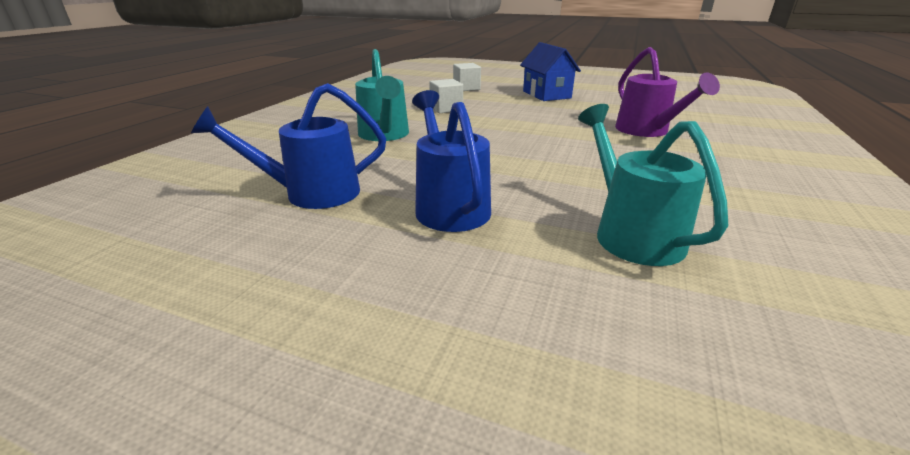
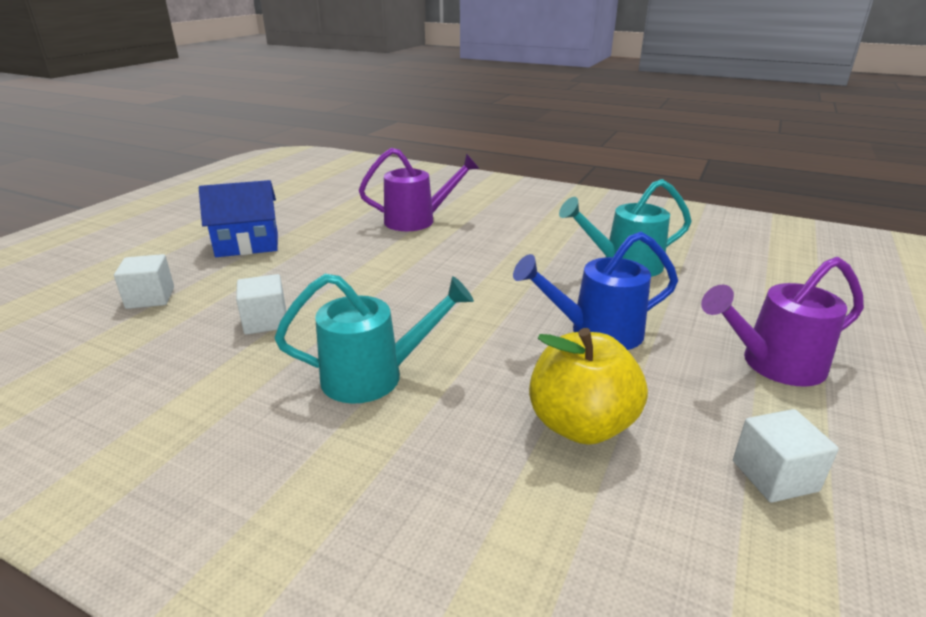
camera: 85 degrees left, 0 degrees up
(200, 275) = (774, 476): none -> white cube
(311, 193) = (581, 425): blue watering can -> yellow apple
(382, 320) = (773, 364): none -> purple watering can

